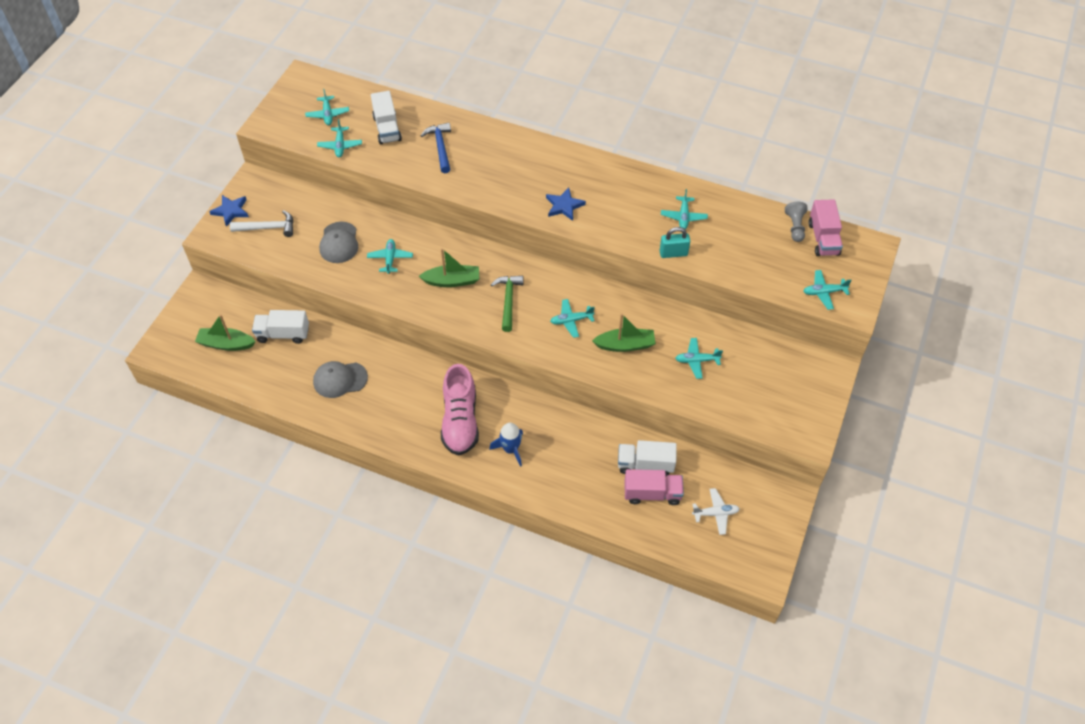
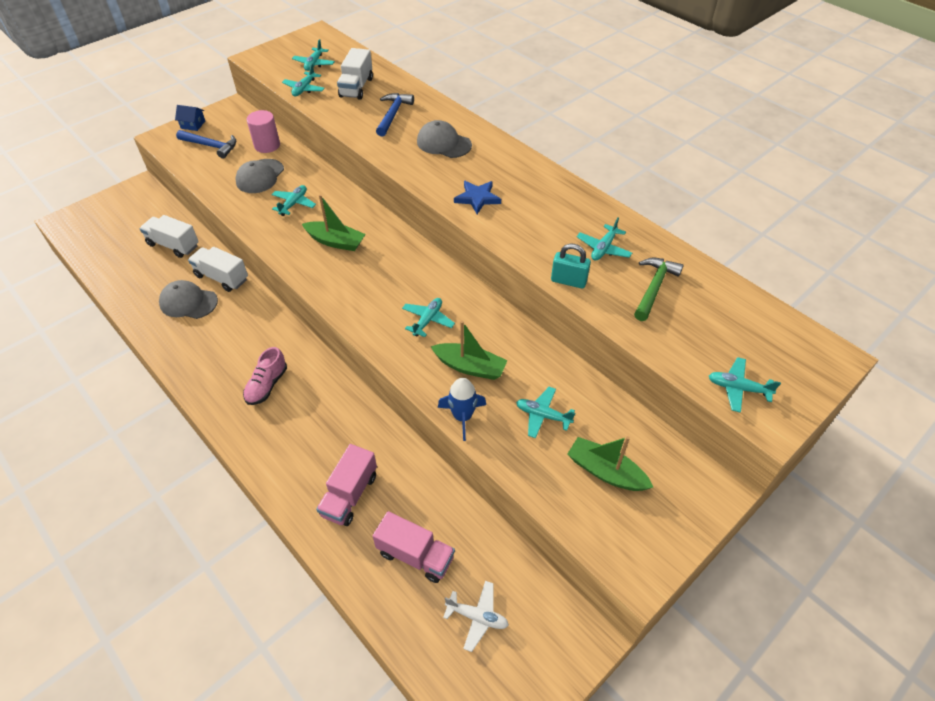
camera: 25 degrees right, 5 degrees down
(226, 344) = (121, 236): green boat -> green boat (606, 472)
(231, 211) = (193, 125): blue star -> blue house
(268, 228) = (211, 146): white hammer -> blue hammer
(321, 209) = (267, 145): none -> pink cylinder
(460, 421) = (267, 385): pink shoe -> pink shoe, size x0.59
(503, 162) = (443, 143): none -> grey cap
(508, 301) = (376, 278): green hammer -> green hammer (654, 287)
(510, 449) = (295, 435): blue rocket -> blue rocket (462, 416)
(571, 320) = (428, 320): turquoise plane -> turquoise plane turned 105 degrees clockwise
(645, 464) = (429, 516): white truck -> white truck (222, 277)
(795, 227) = (736, 301): grey pawn -> none
(823, 238) = (767, 326): pink truck -> pink truck (349, 495)

